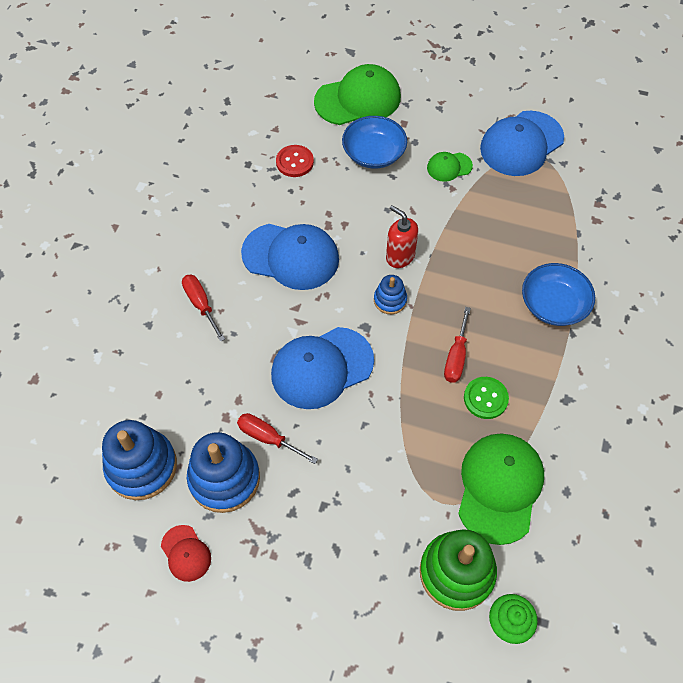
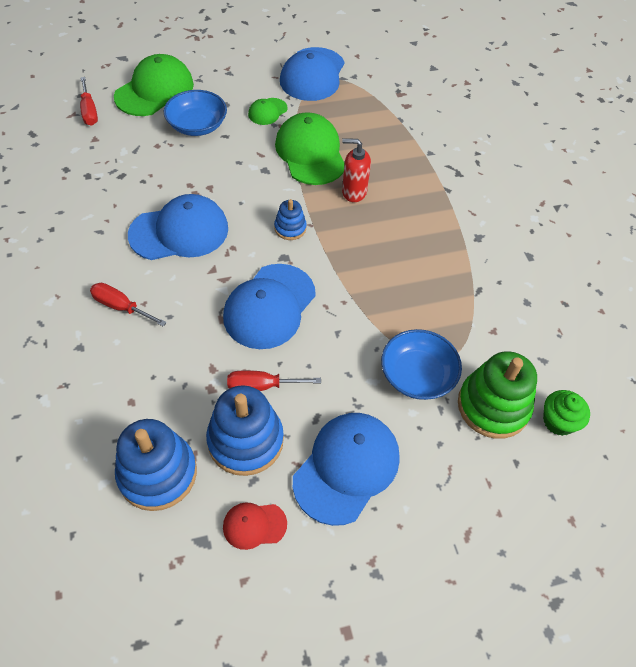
camera: 35 degrees left, 5 degrees down
(186, 553) = (254, 525): red cap -> red cap turned 150 degrees clockwise
(289, 550) = (347, 468): none -> blue cap
(294, 162) = (131, 158): red button -> none
(400, 256) = (274, 192): red soap dispenser -> red soap dispenser (354, 192)
(456, 357) = (374, 246): red screwdriver -> red screwdriver (89, 111)
(485, 398) = (419, 265): green button -> none
(499, 487) = (477, 325): green cap -> green cap (310, 153)
(553, 304) = (419, 175): blue bowl -> blue bowl (417, 375)

